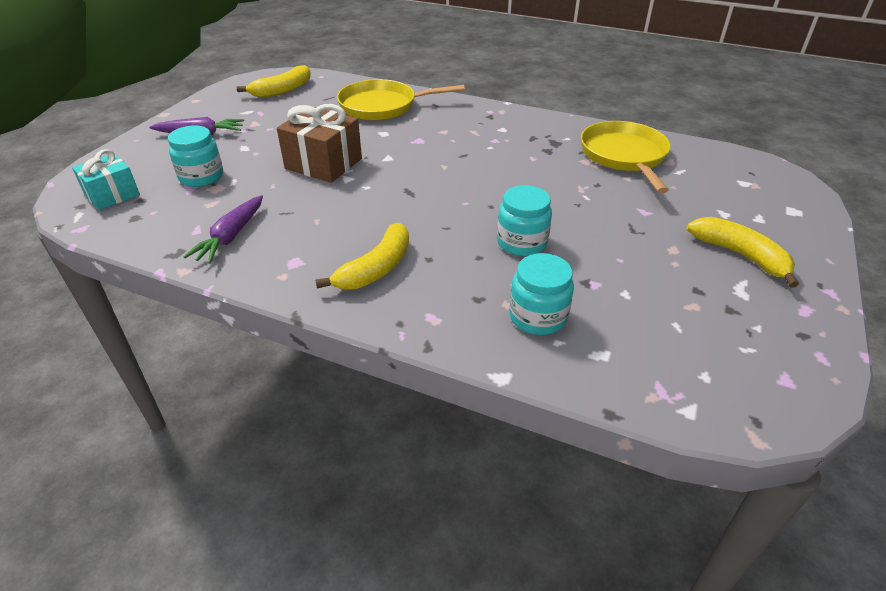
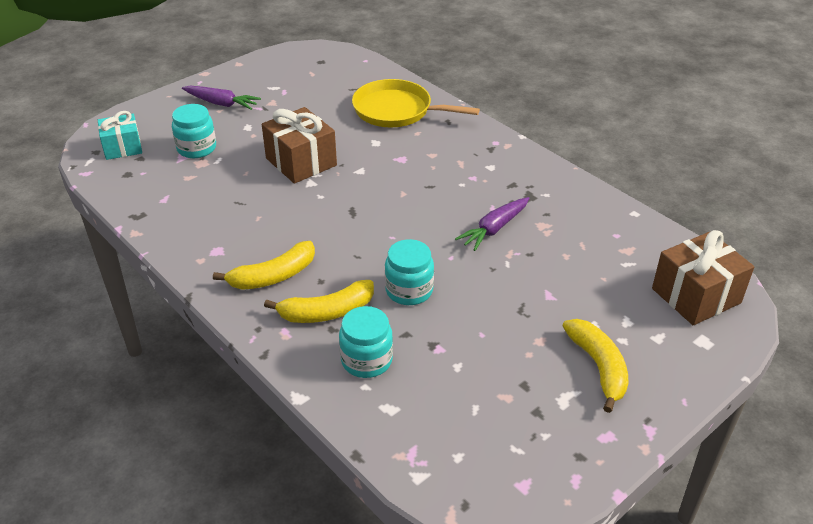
camera: 25 degrees right, 0 degrees up
(231, 237) = (185, 213): purple carrot -> purple carrot (494, 229)
(282, 90) = (319, 70): yellow banana -> yellow banana (327, 312)
(624, 156) = (586, 230): yellow pan -> none
(753, 180) = (696, 296): none -> brown gift

